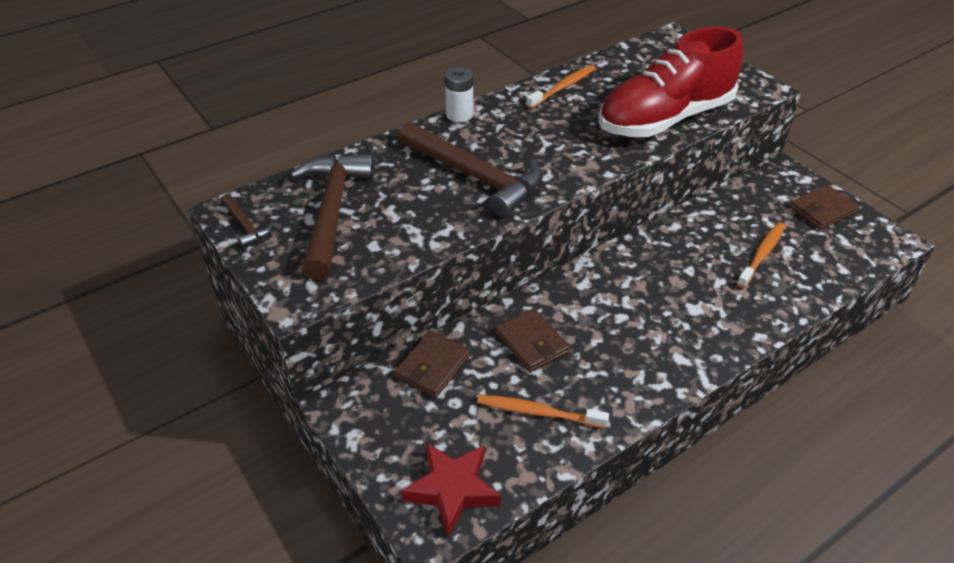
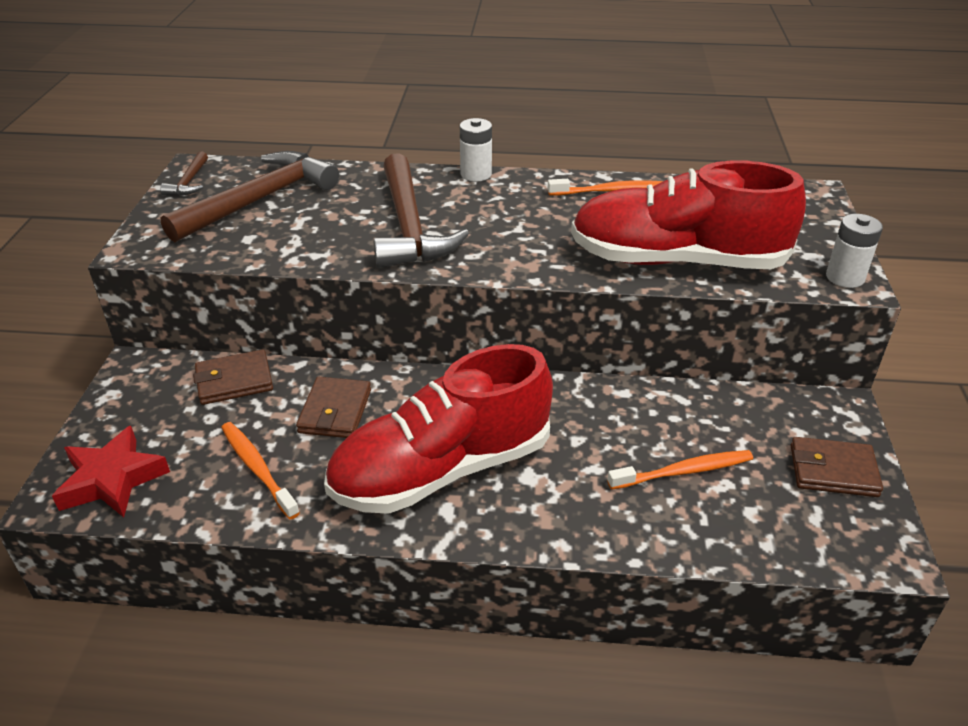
camera: 40 degrees right, 5 degrees down
(645, 336) = (442, 470): none -> red shoe
(756, 86) = (845, 277): none -> white battery

